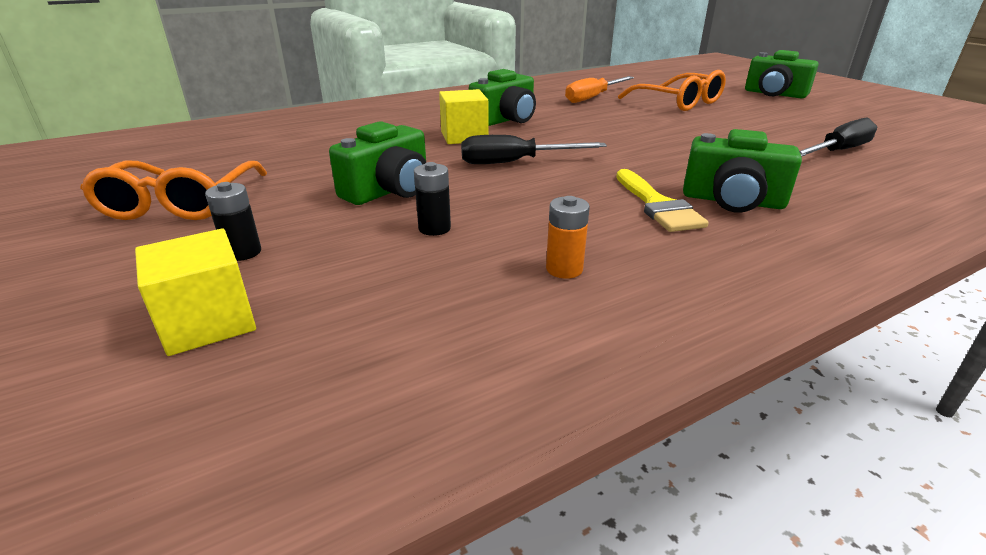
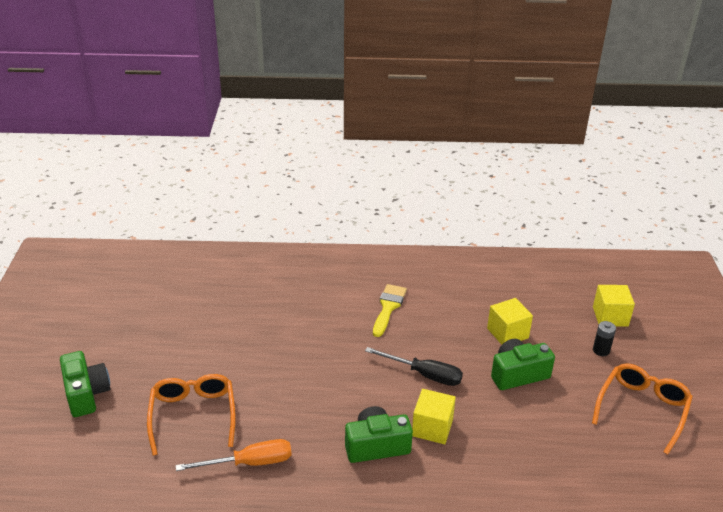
camera: 150 degrees left, 5 degrees up
(434, 228) = (507, 333): black battery -> yellow cube
(564, 269) = (468, 291): orange battery -> none
(732, 201) = (349, 296): green camera -> none
(837, 151) = (221, 306): black screwdriver -> none

